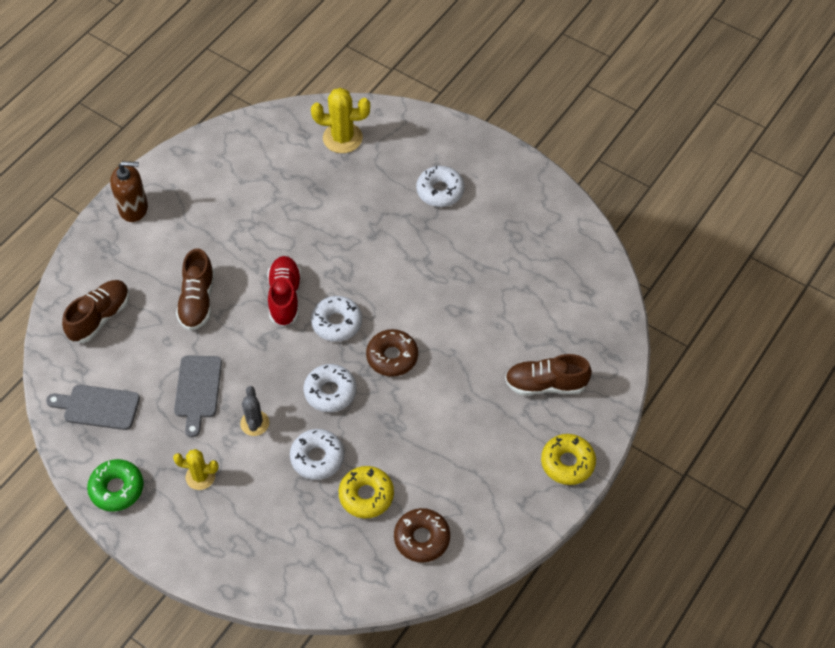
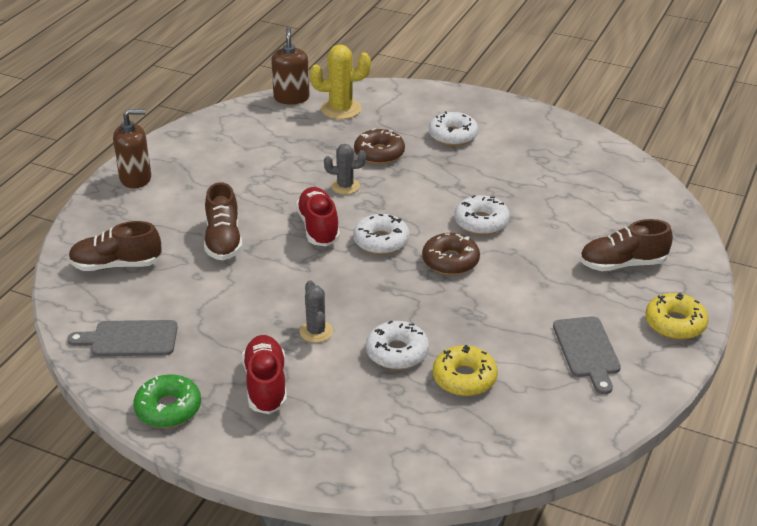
camera: 10 degrees left, 20 degrees down
(100, 317) = (116, 265): brown shoe -> brown shoe turned 120 degrees counterclockwise
(197, 390) = (243, 312): grey cutting board -> grey cutting board (587, 350)
(200, 476) = (266, 385): yellow cactus -> red shoe
(299, 115) = (291, 98): none -> brown soap dispenser
(321, 247) = (345, 186): none -> grey cactus
(330, 392) = (393, 296): white donut -> white donut (481, 222)
(422, 538) = (542, 408): brown donut -> brown donut (379, 153)

